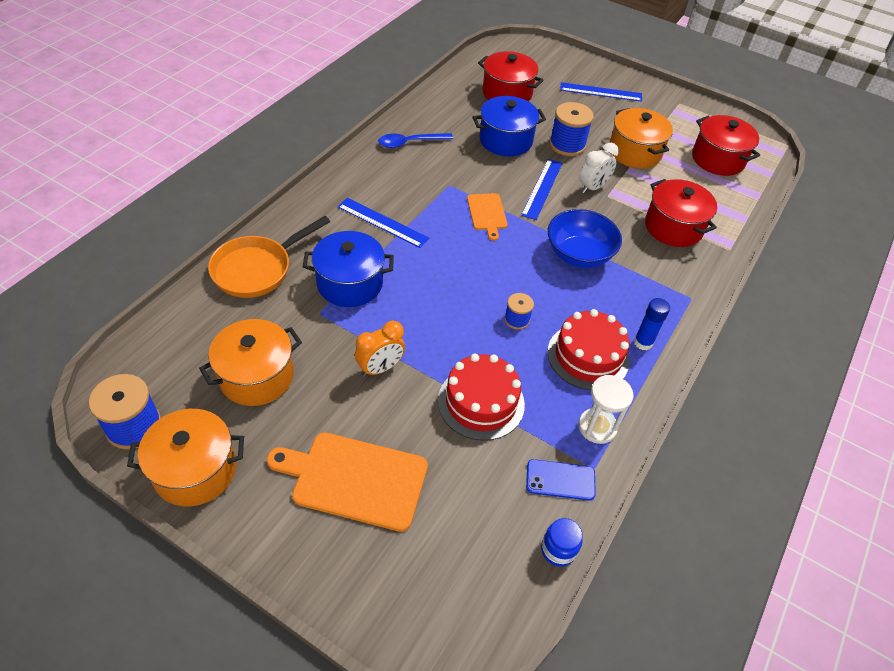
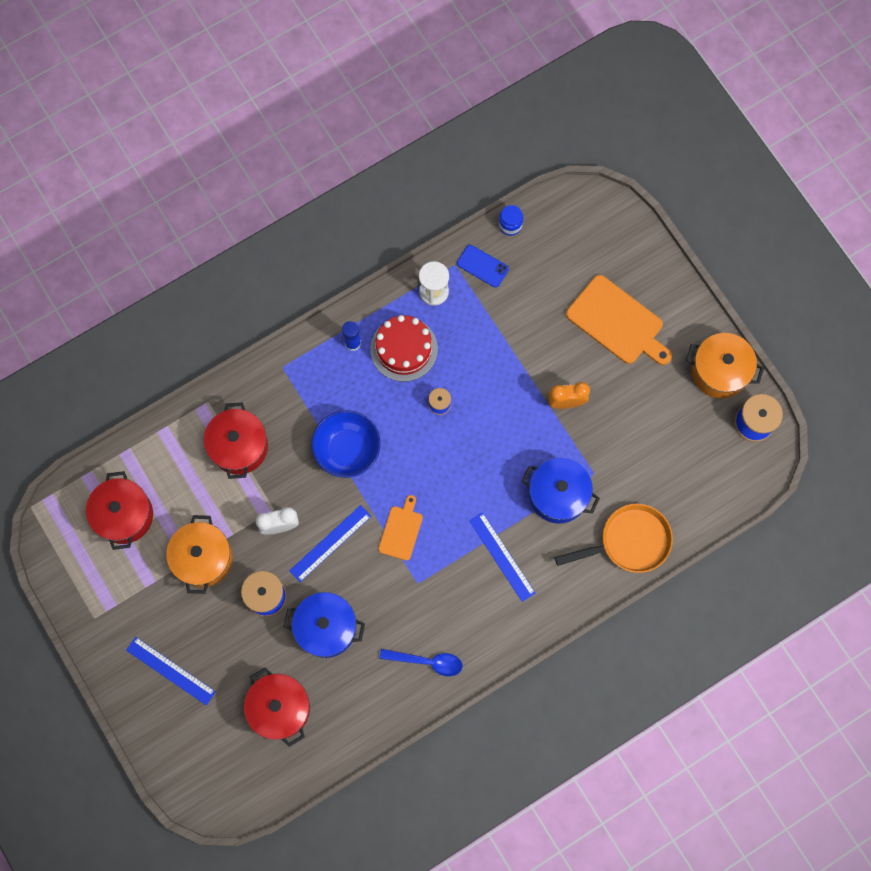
camera: 150 degrees left, 25 degrees up
(256, 376) = (659, 431): orange pot -> none
(481, 402) = (505, 344): red cake -> none

